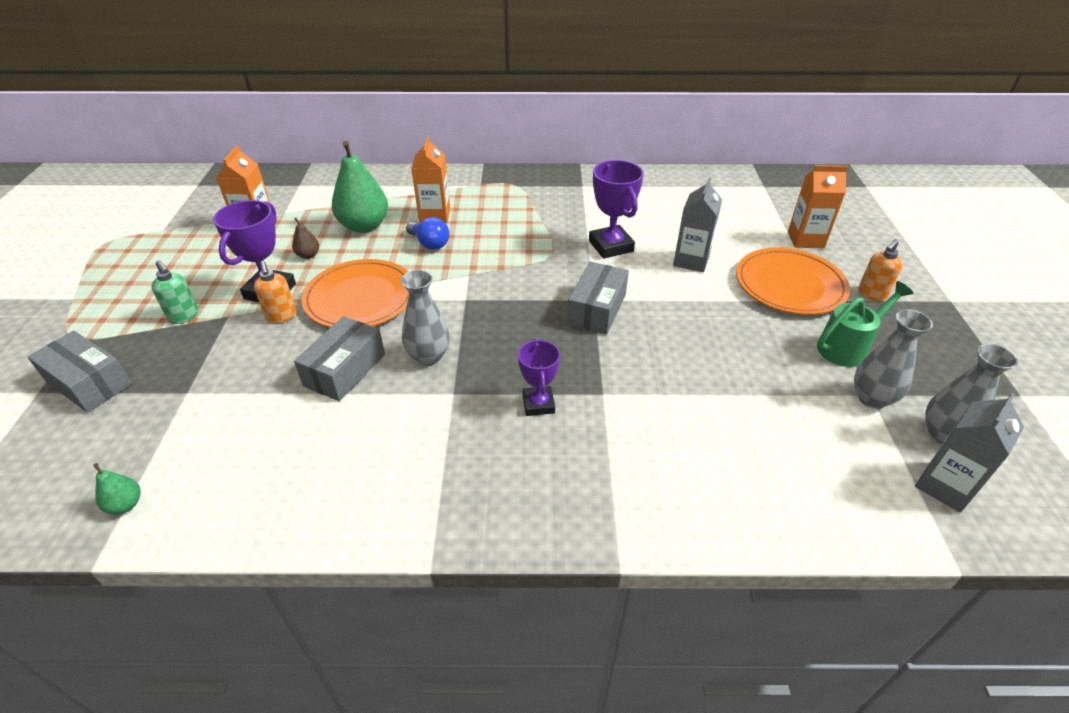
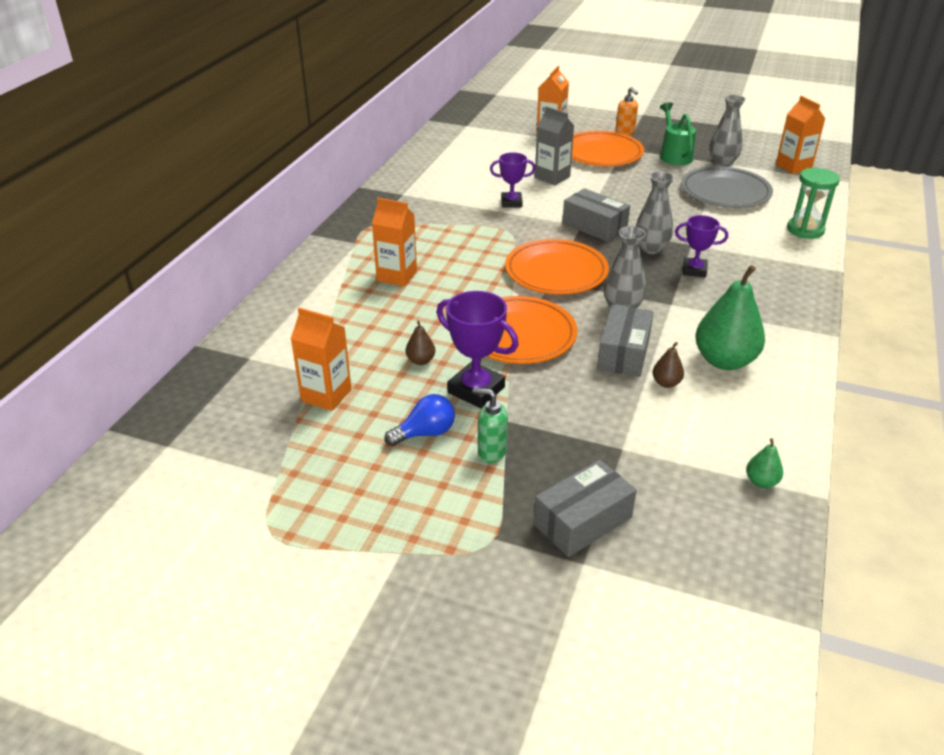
camera: 70 degrees left, 5 degrees down
(184, 316) = (491, 452): green soap dispenser -> green soap dispenser turned 135 degrees counterclockwise
(281, 316) = (525, 384): orange soap dispenser -> none
(295, 409) = (666, 383): none -> brown pear
(345, 370) = (623, 353): grey box -> grey box turned 60 degrees clockwise
(364, 226) = (386, 320): green pear -> green pear (724, 361)
(429, 244) = (448, 286): blue light bulb -> blue light bulb (425, 433)
(484, 299) = (556, 271): none -> orange plate
(610, 246) = (511, 203): purple trophy -> purple trophy, size x0.65
(724, 515) = (805, 230): none -> green hourglass
(778, 411) = (725, 192): none -> grey plate
(943, 434) = (756, 154): grey vase -> grey vase (651, 248)
(944, 486) = (793, 166): grey carton -> orange carton

